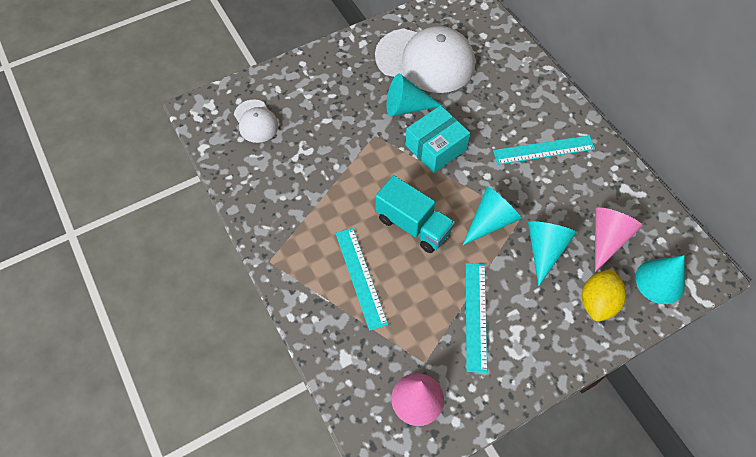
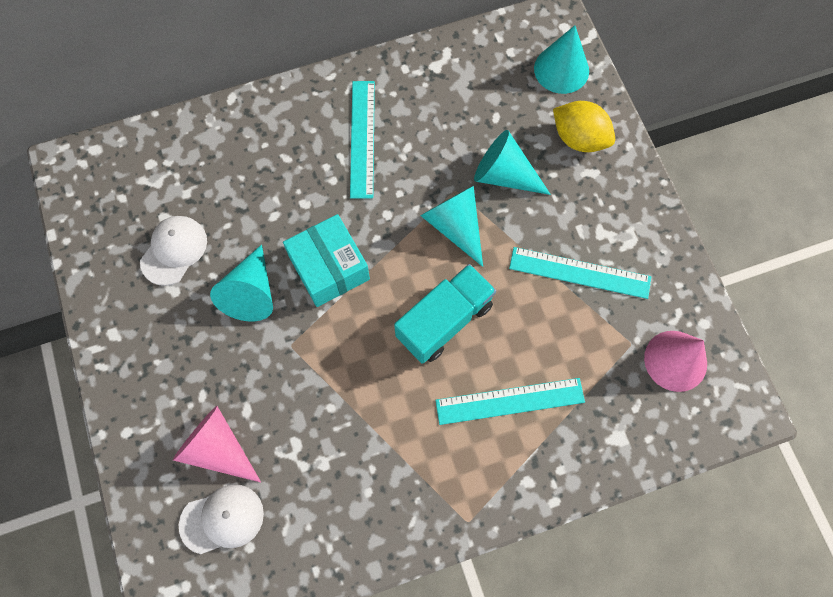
camera: 80 degrees left, 10 degrees up
(425, 60) = (174, 250): white cap -> white cap, size x0.50
(607, 239) = (500, 105): pink cone -> pink cone (218, 448)

